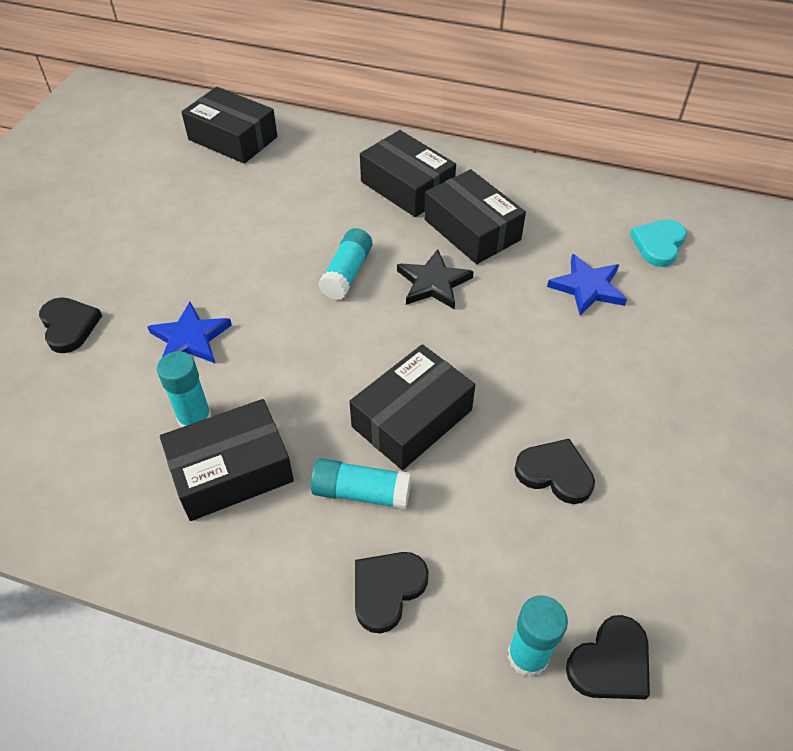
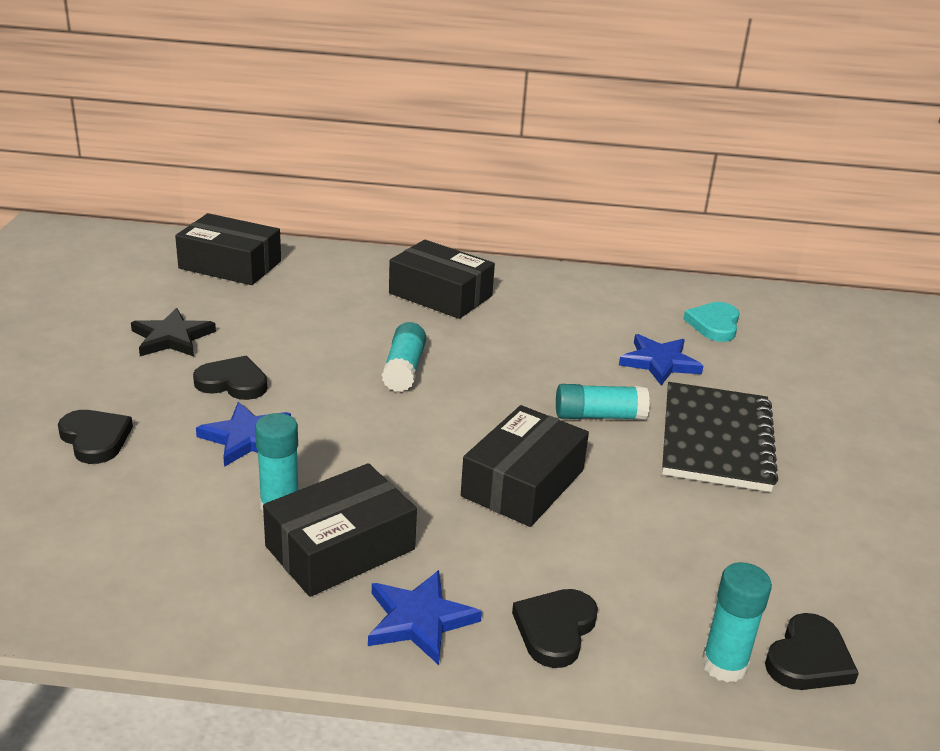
camera: 15 degrees left, 20 degrees down
(273, 560) = (419, 620): none -> blue star
(361, 492) = (494, 550): turquoise glue stick -> turquoise glue stick (599, 416)
(433, 283) = (500, 370): black star -> black star (172, 338)
(472, 229) = (523, 325): black box -> none
(555, 473) = (689, 513): black heart -> black heart (233, 382)
(611, 388) = (716, 440): none -> black notebook

